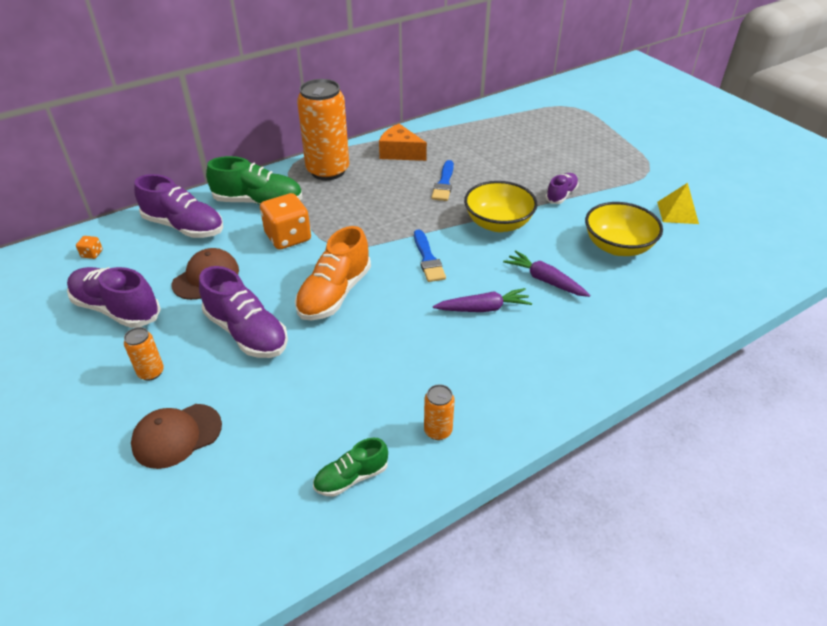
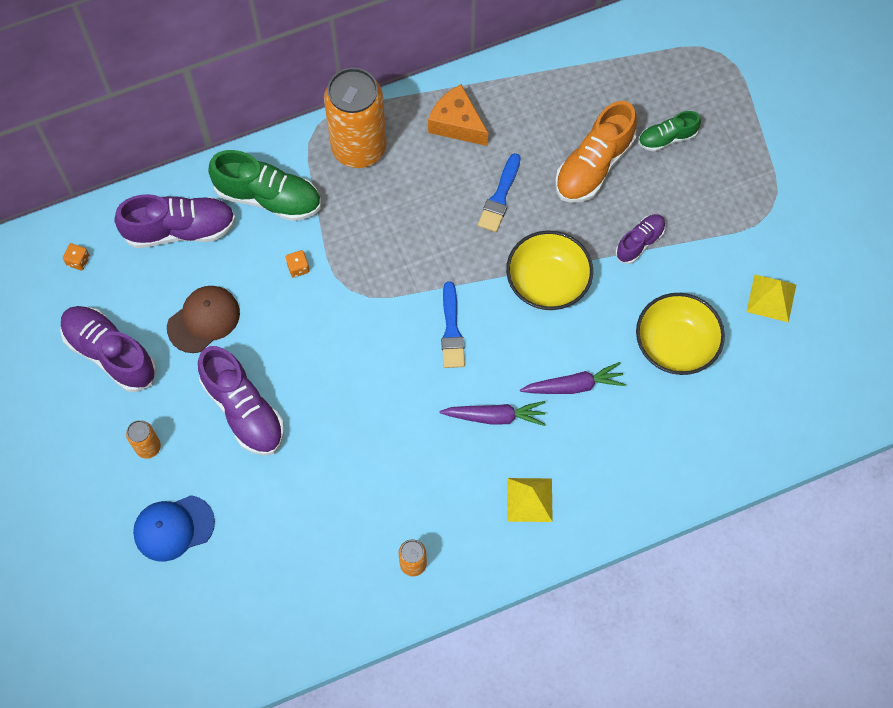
camera: 10 degrees right, 25 degrees up
(177, 435) = (173, 528): brown cap -> blue cap
(184, 227) = (180, 230): purple shoe -> purple shoe turned 45 degrees counterclockwise
(288, 237) = (298, 268): orange dice -> orange dice, size x0.43
(334, 294) = (340, 368): orange shoe -> orange shoe (594, 166)
(351, 477) = (326, 600): green shoe -> green shoe (667, 138)
(536, 362) = (529, 499): none -> yellow pyramid
(545, 280) = (574, 386): purple carrot -> purple carrot turned 120 degrees clockwise

